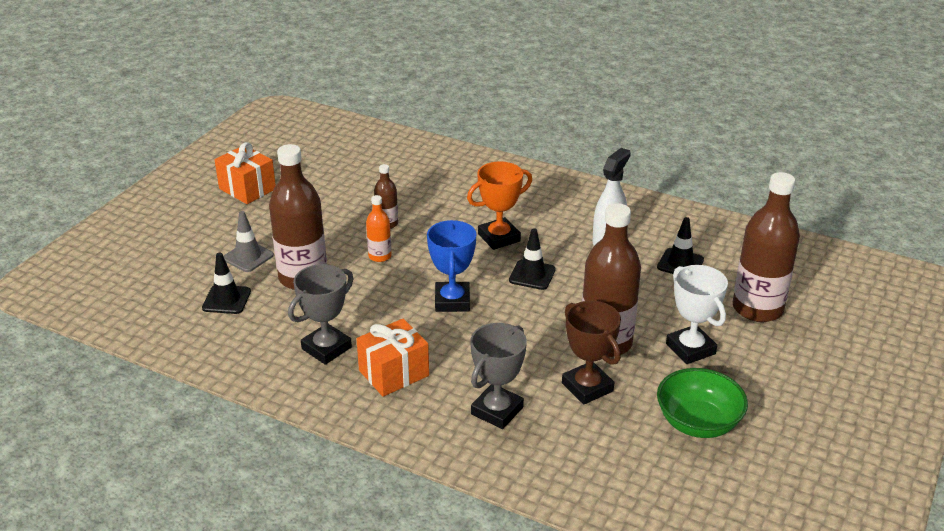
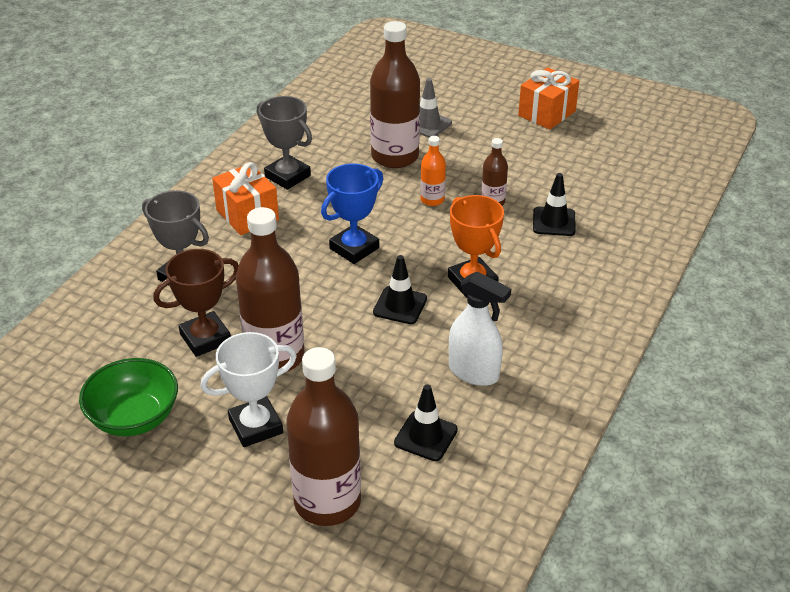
camera: 90 degrees right, 5 degrees up
(226, 300) = (361, 119): black traffic cone -> black traffic cone (554, 222)
(452, 301) = (354, 248): blue trophy -> blue trophy turned 45 degrees counterclockwise

